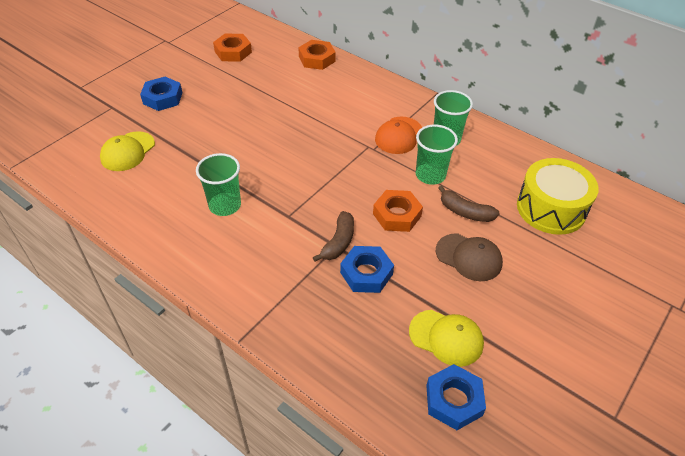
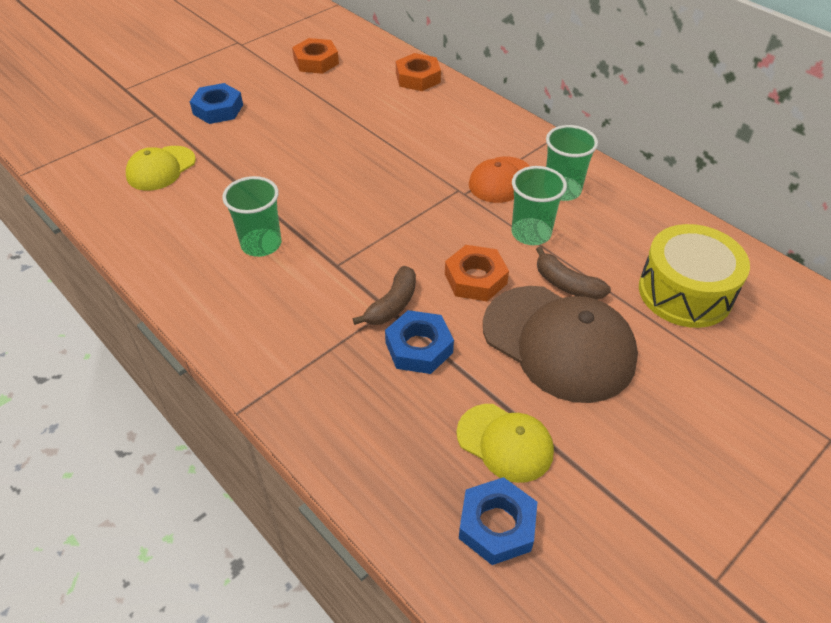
camera: 10 degrees right, 0 degrees up
(469, 257) = (559, 343): brown cap -> brown cap, size x1.77

